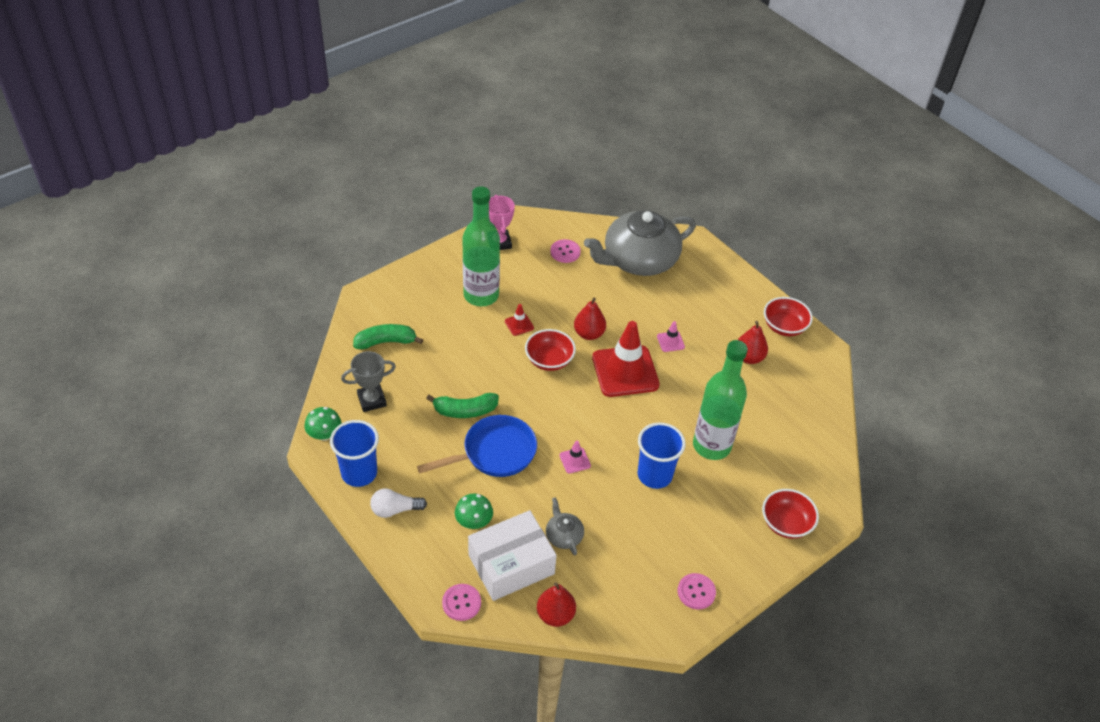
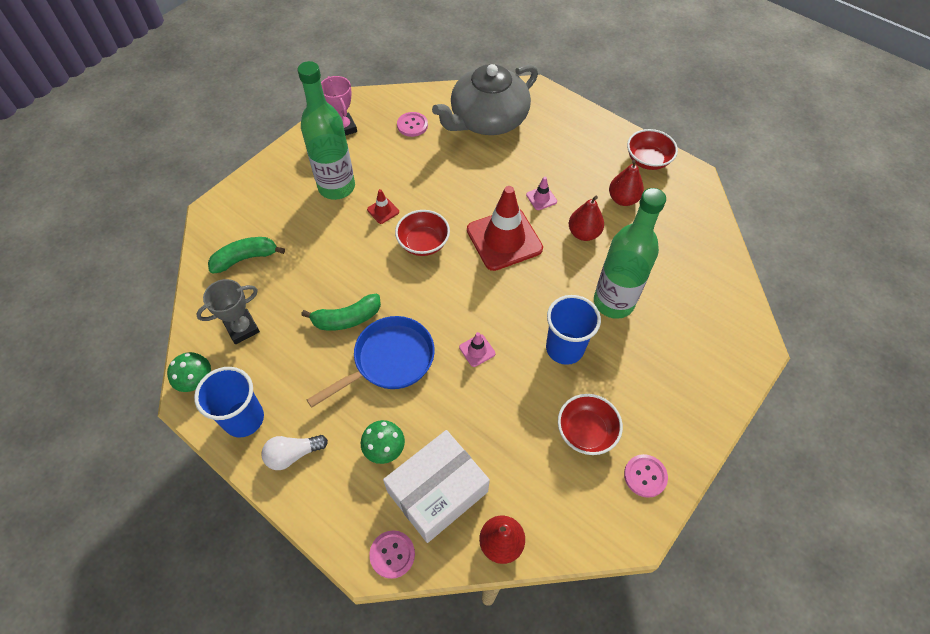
camera: 10 degrees left, 10 degrees up
(563, 535) = (486, 442): grey teapot -> none
(589, 334) = (457, 206): red pear -> red pear (583, 233)
(786, 523) = (713, 373): red bowl -> red bowl (586, 432)

